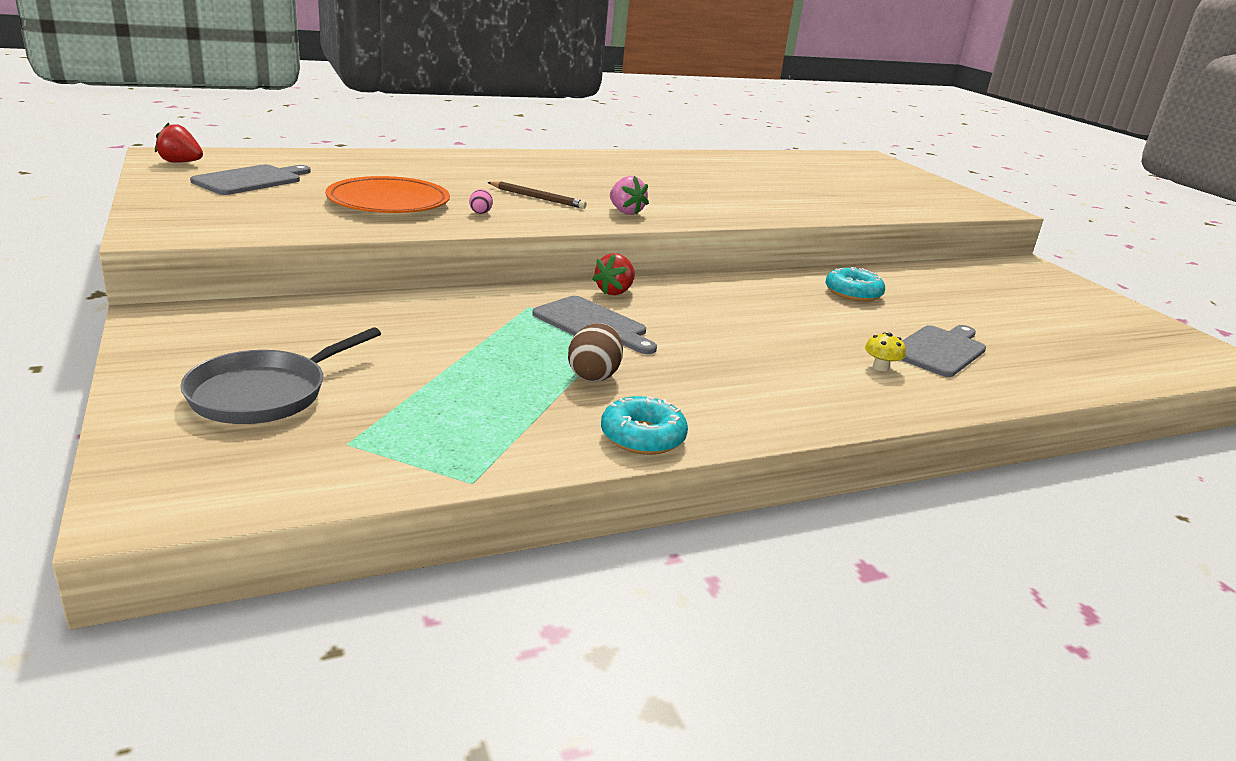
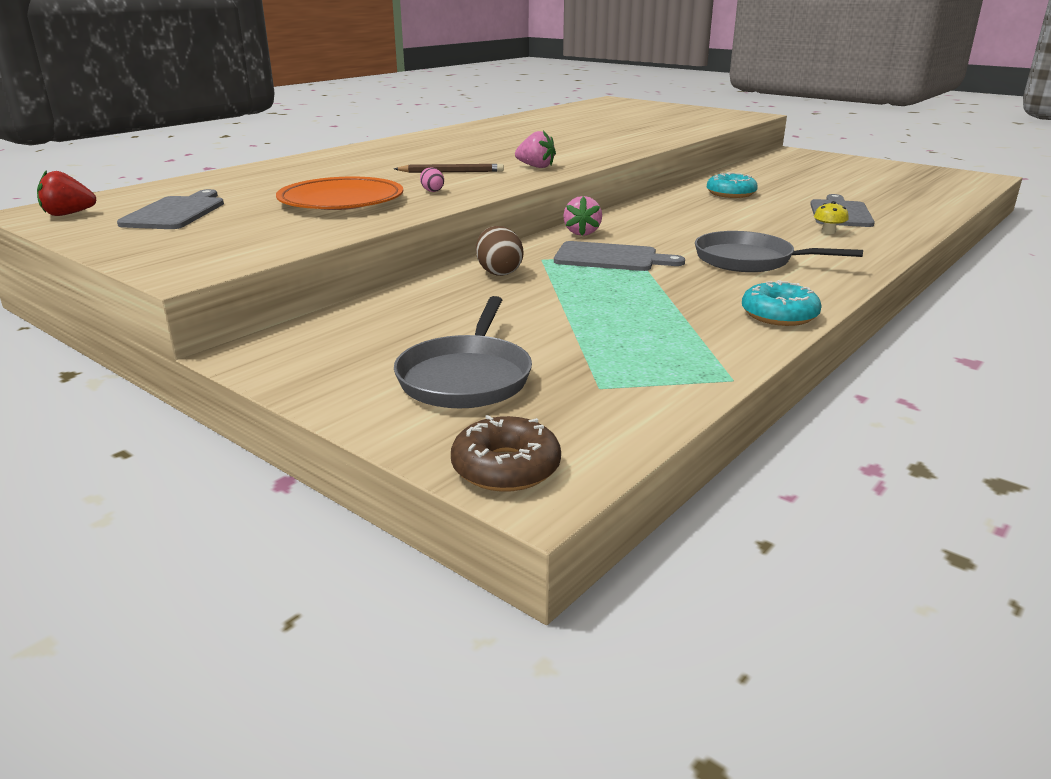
camera: 25 degrees left, 0 degrees up
(150, 481) = (506, 468): none -> brown donut
(593, 375) = (675, 289): brown egg -> brown egg (499, 272)
(614, 291) = (582, 233): red strawberry -> pink strawberry
(727, 370) = (749, 260): none -> grey pan

